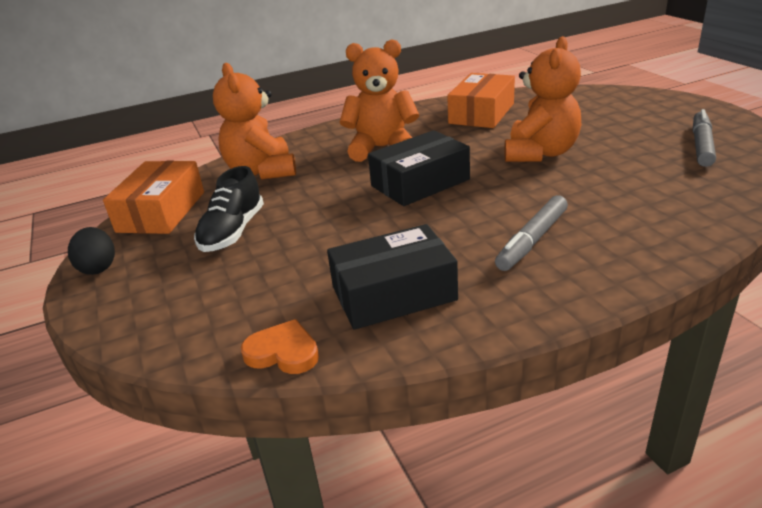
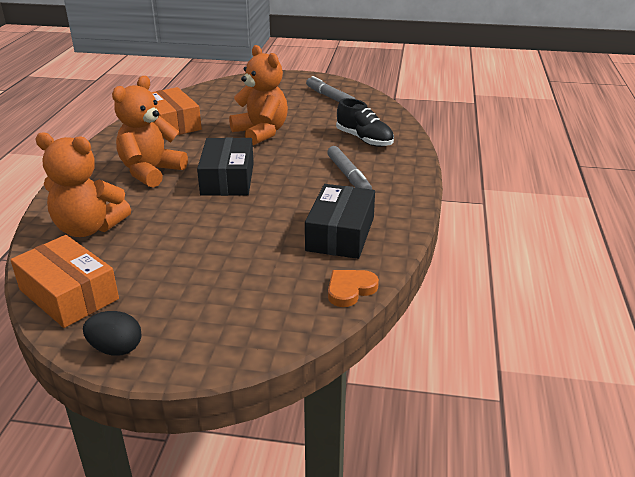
camera: 60 degrees left, 0 degrees up
(233, 232) = (168, 268): black shoe -> black shoe (364, 139)

